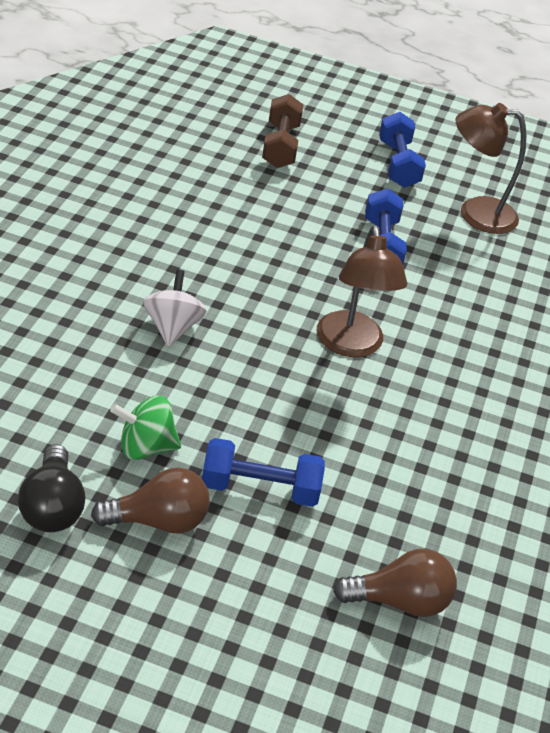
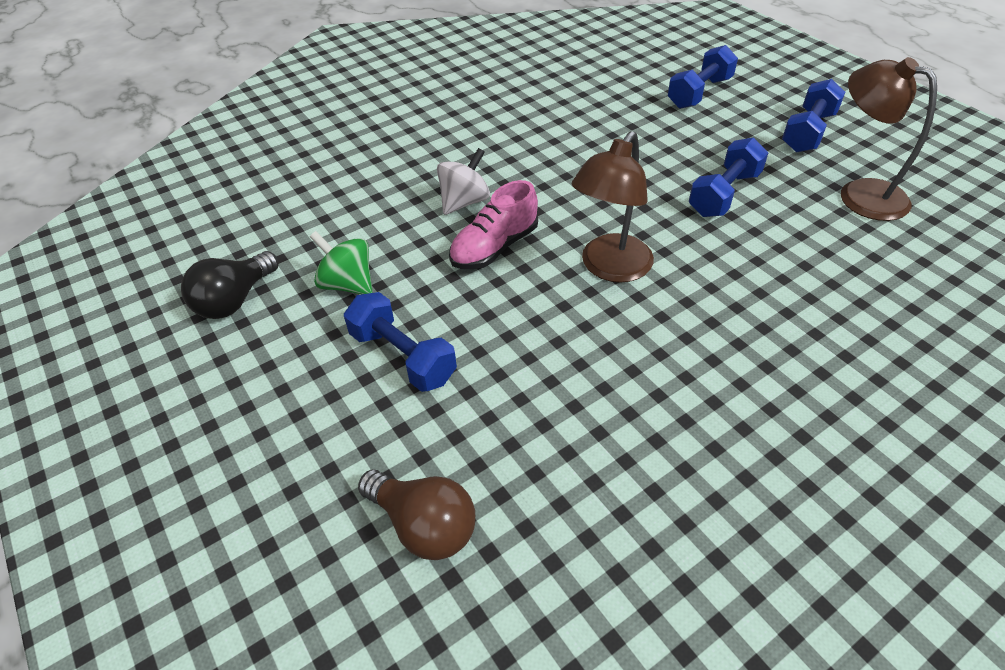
camera: 45 degrees right, 5 degrees up
(158, 521) = (295, 346): brown light bulb -> none
(242, 362) = (494, 247): none -> pink shoe
(280, 146) = (699, 93): brown dumbbell -> blue dumbbell

